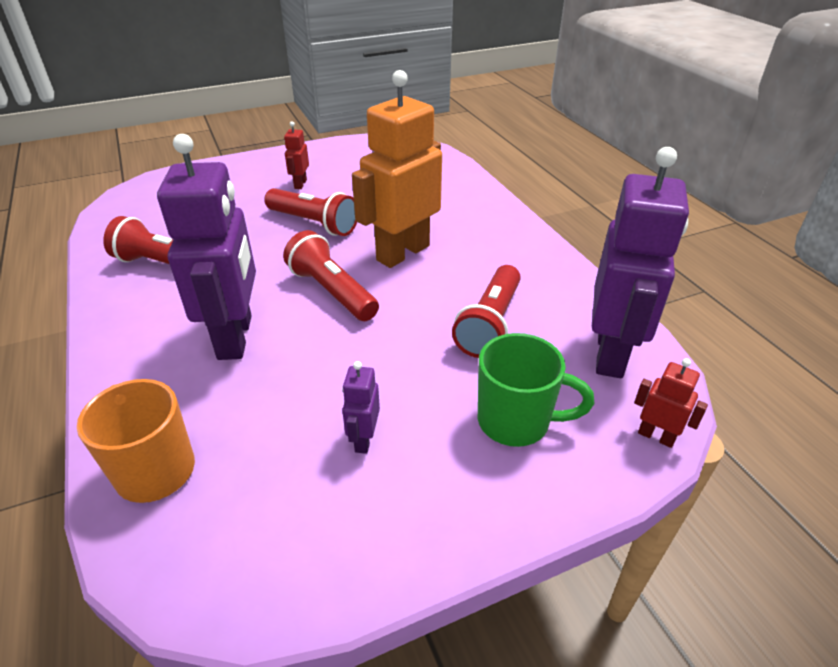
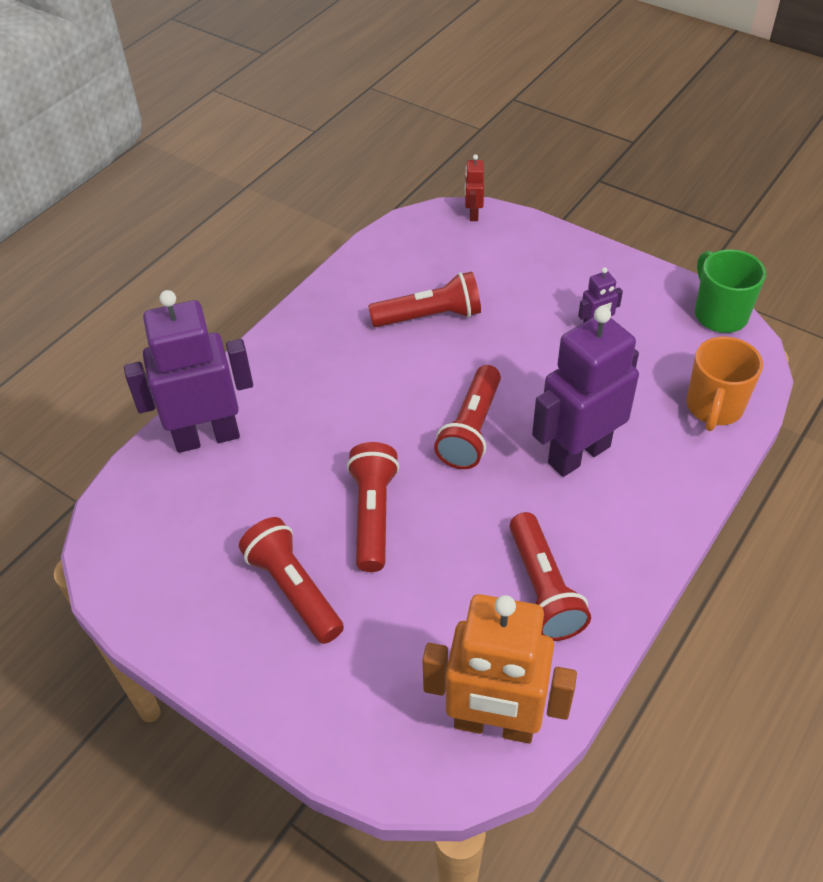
camera: 120 degrees left, 10 degrees up
(300, 184) = (294, 589): red robot -> red flashlight
(402, 253) = (373, 414): orange robot -> orange robot (494, 724)
(516, 422) = (516, 270): green mug -> green mug (719, 314)
(611, 353) = (411, 249): purple robot -> purple robot (207, 436)

